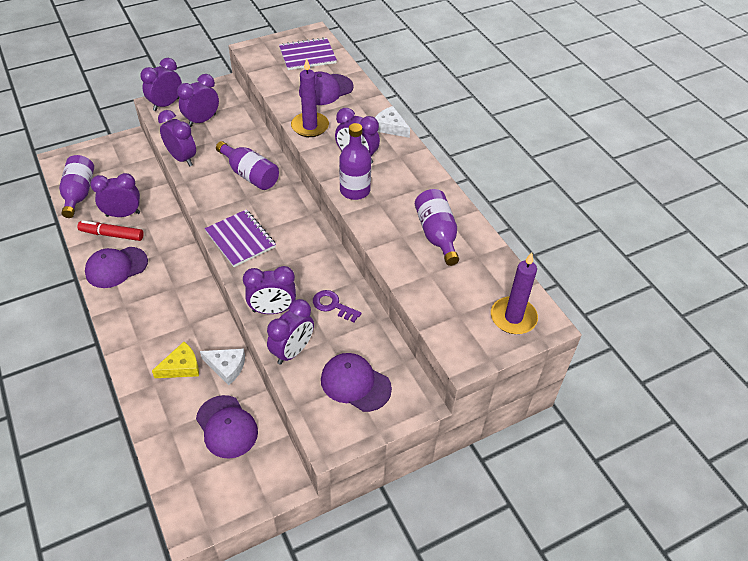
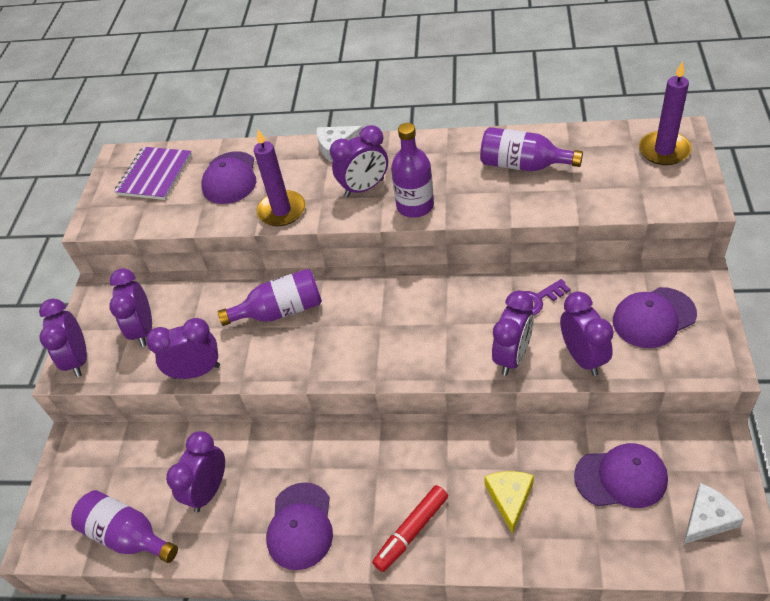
camera: 50 degrees left, 0 degrees up
(112, 235) = (237, 515): red marker -> red marker (411, 531)
(226, 367) = (534, 450): white cheese -> white cheese (707, 519)
(240, 239) = (382, 353): purple notebook -> none

